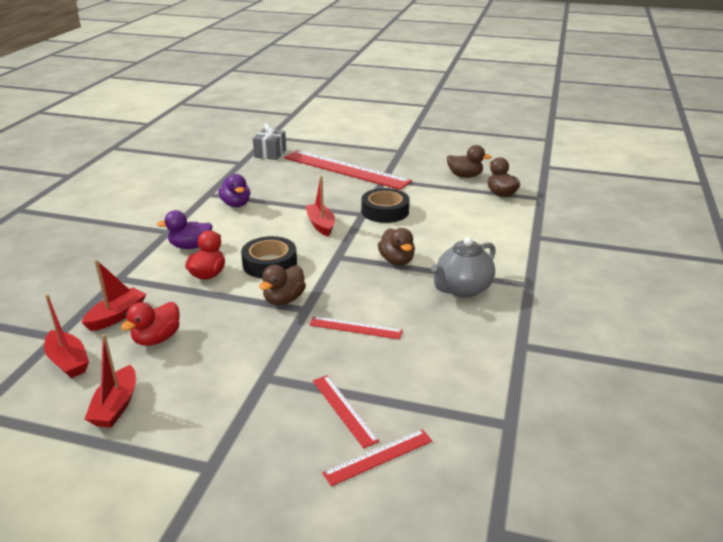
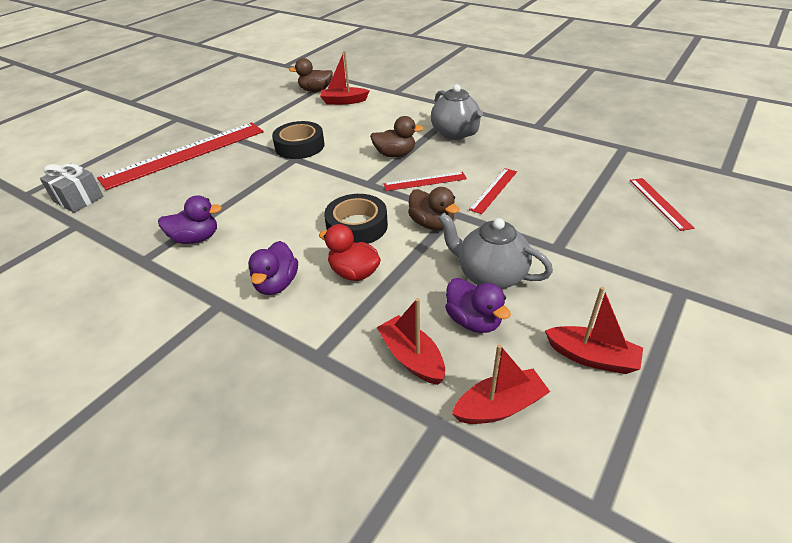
camera: 70 degrees left, 10 degrees up
(157, 339) = (473, 321): red duck -> purple duck
(216, 341) = (490, 275): none -> grey teapot
(321, 225) = (298, 185): red boat -> red boat (344, 101)
(344, 410) = (605, 211): red ruler -> red ruler (425, 181)
(465, 176) = (267, 98): brown duck -> none

